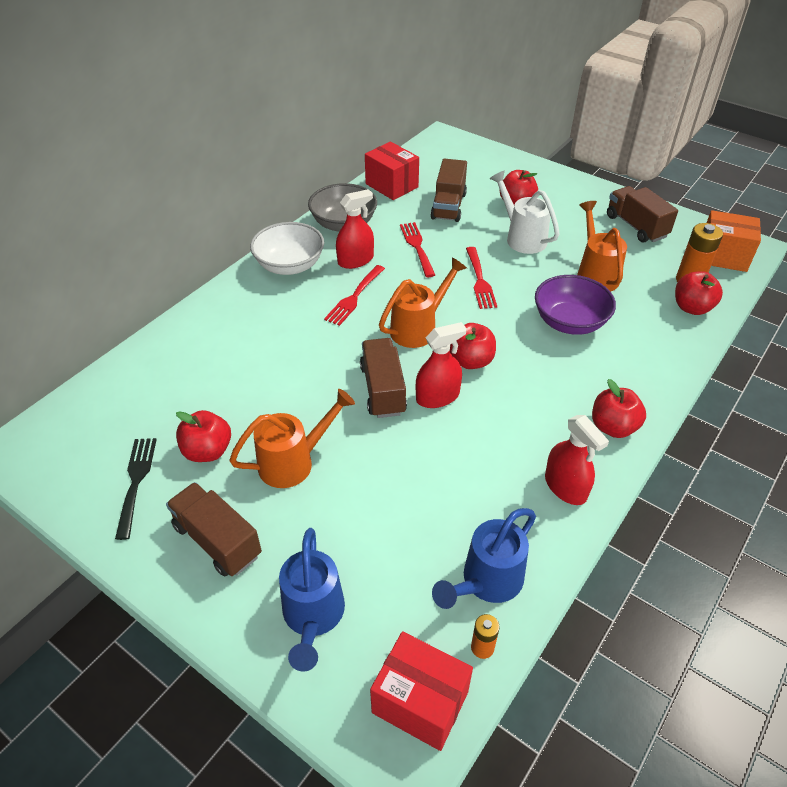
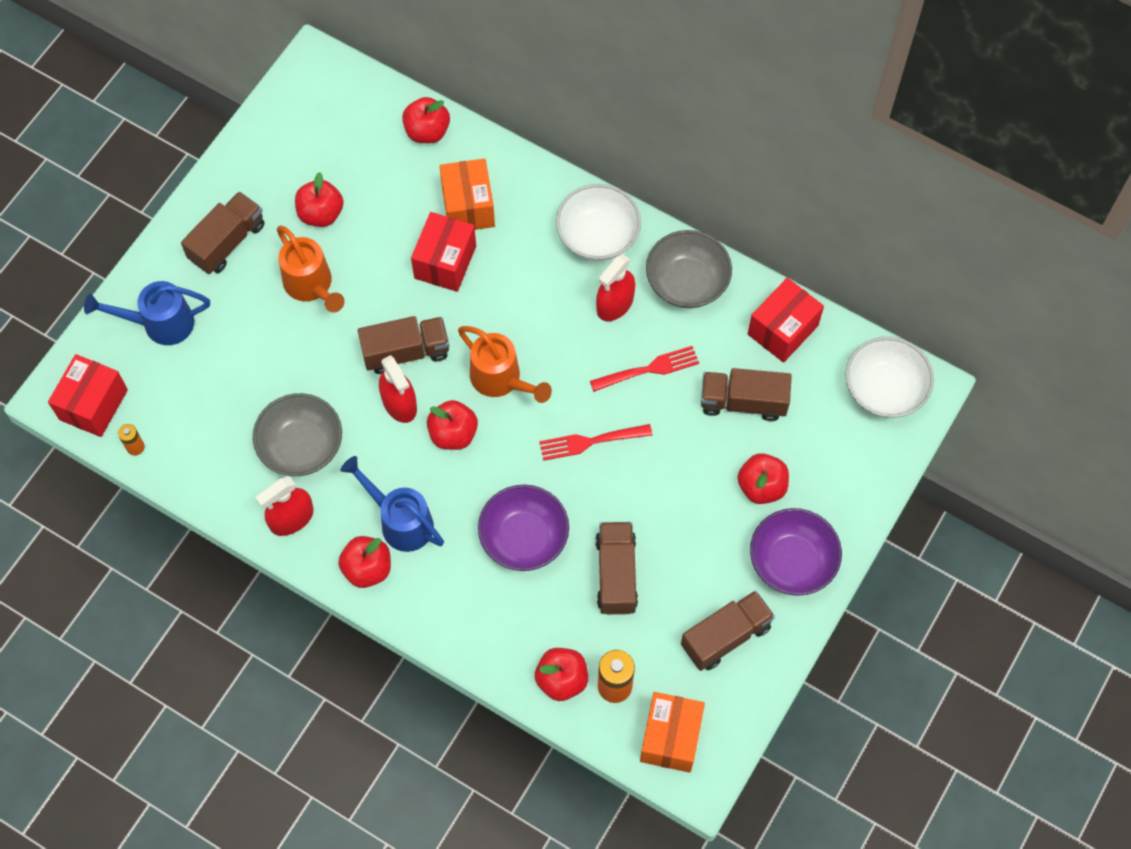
camera: 85 degrees right, 20 degrees up
(136, 482) = (285, 166): black fork -> none
(142, 364) = (427, 131): none -> red apple
(236, 340) = (468, 207): none -> orange box
(291, 358) = (445, 262): none -> red box
(354, 297) = (547, 310): red fork -> none
(355, 260) = (615, 304): red spray bottle -> red spray bottle turned 75 degrees clockwise
(443, 151) = (884, 389): none -> white bowl
(483, 476) = (301, 446): none -> grey bowl
(487, 581) = (192, 450): blue watering can -> blue watering can (400, 521)
(522, 238) = (683, 491): white watering can -> none
(573, 195) = (792, 562): none -> purple bowl
(595, 274) = (616, 574): orange watering can -> brown truck

